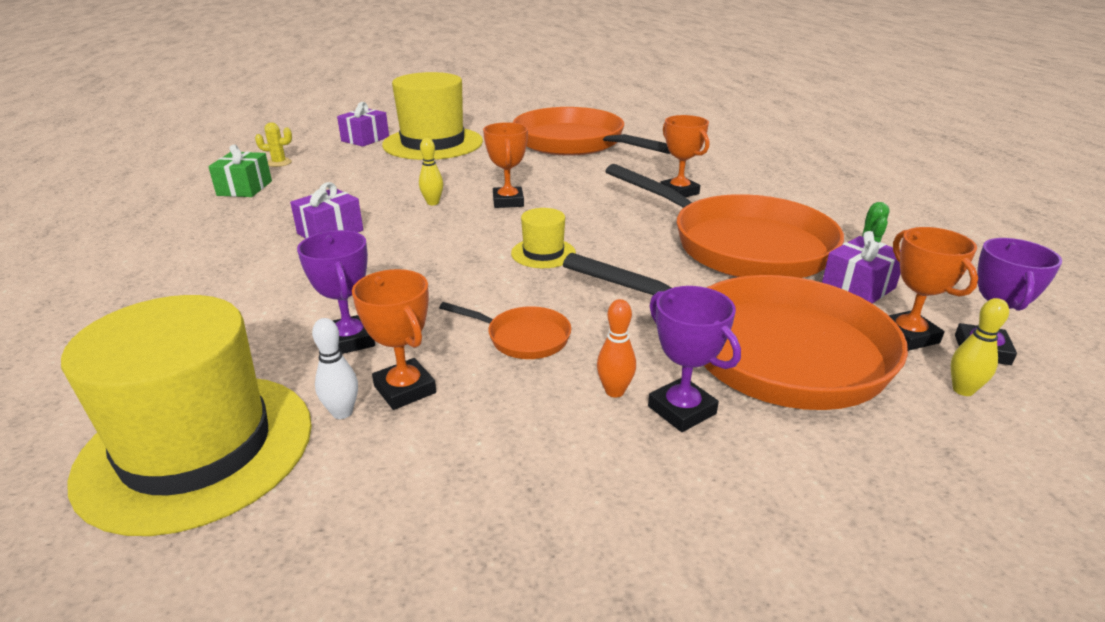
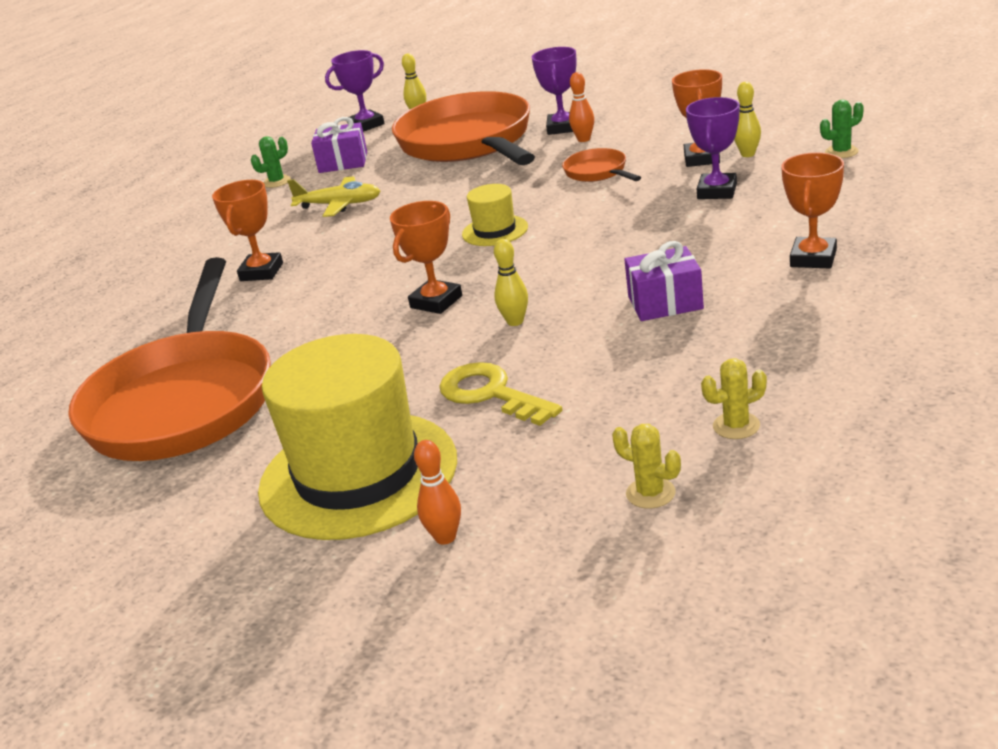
camera: 135 degrees left, 0 degrees up
(197, 448) = (841, 152): yellow hat -> green cactus
(245, 188) = (736, 426): green gift -> yellow cactus
(342, 412) = (747, 154): white bowling pin -> yellow bowling pin
(365, 139) = (445, 537): purple gift -> orange bowling pin
(403, 174) = (490, 394): none -> yellow key
(741, 245) = (339, 205): orange pan -> yellow plane
(907, 336) = (384, 136): orange trophy -> orange trophy (813, 258)

